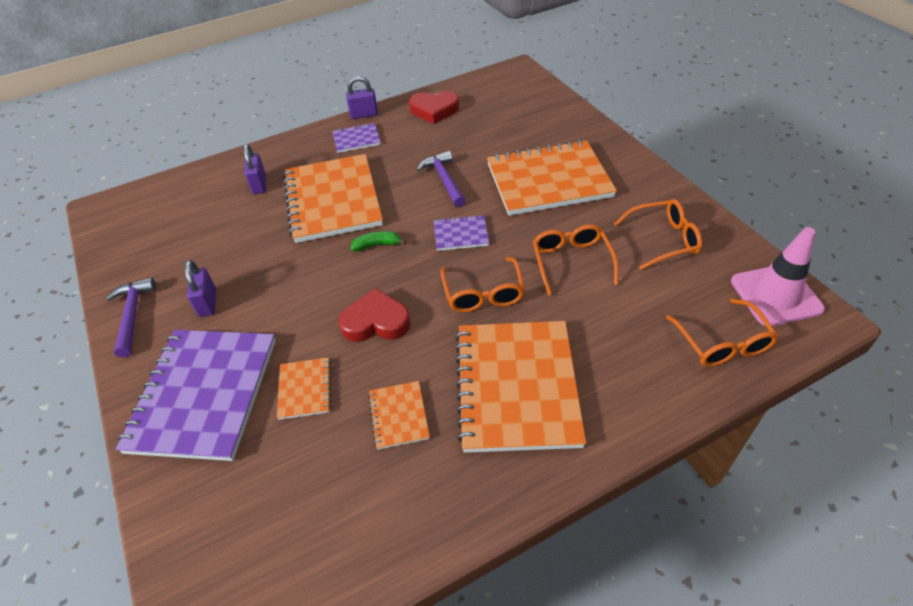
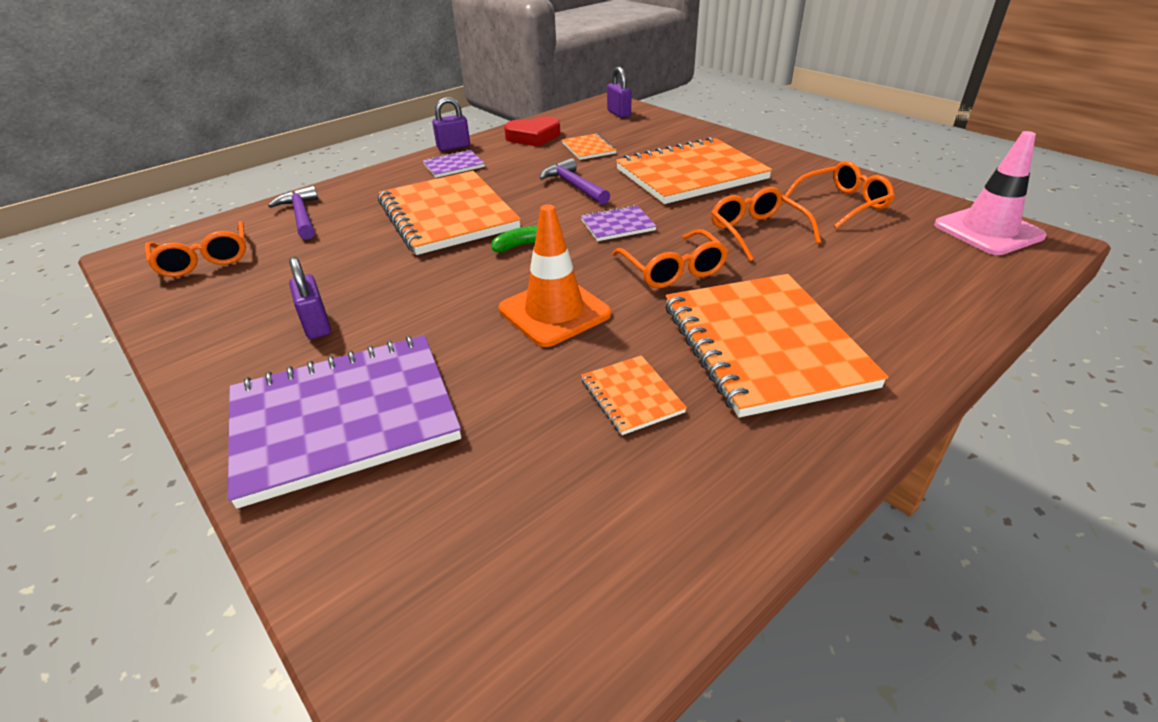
camera: 15 degrees left, 10 degrees down
(133, 315) = (208, 351): purple hammer -> purple hammer (301, 215)
(204, 394) = (344, 418): purple notebook -> purple notebook turned 75 degrees clockwise
(259, 185) = (347, 213): purple padlock -> purple padlock (618, 113)
(305, 389) = (490, 390): orange notebook -> orange notebook (588, 148)
(376, 322) = (554, 312): red heart -> orange traffic cone
(722, 343) = (965, 274): orange glasses -> orange glasses (204, 260)

